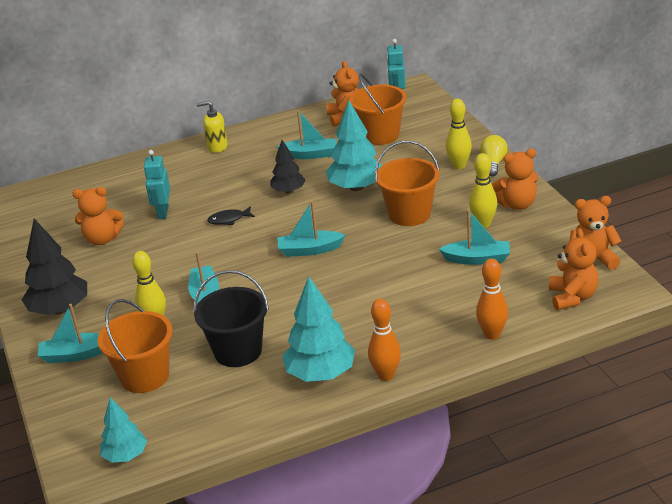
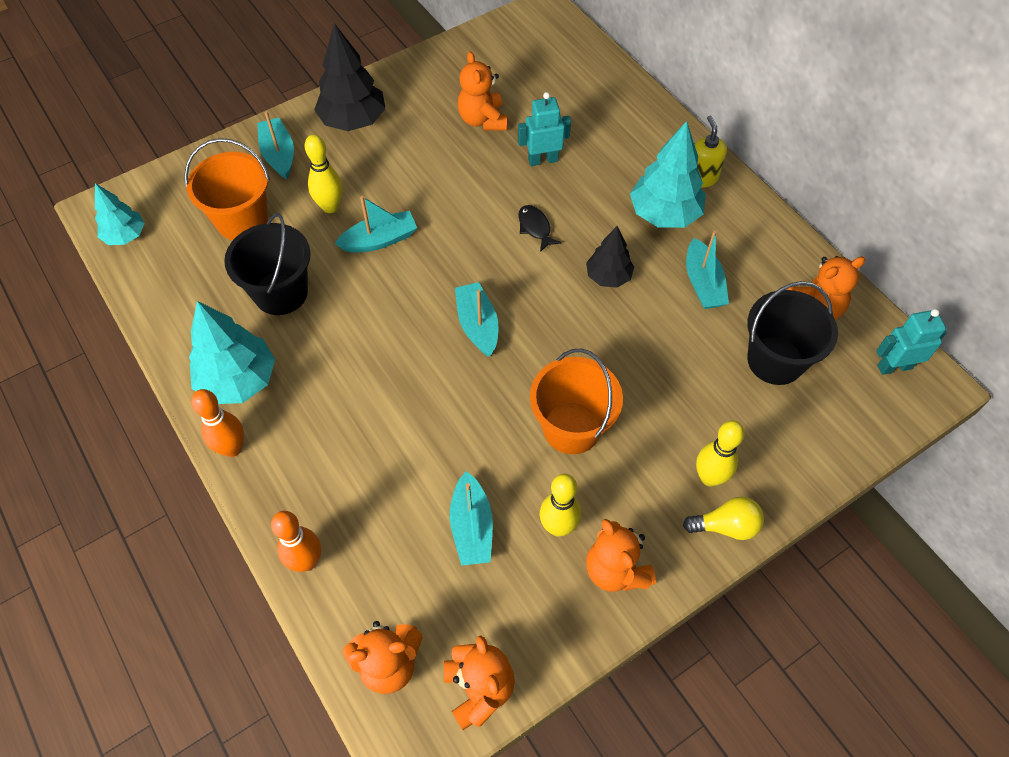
camera: 75 degrees right, 25 degrees up
(356, 187) = (629, 353): turquoise tree -> turquoise tree (664, 214)
(380, 135) = (775, 360): orange bucket -> black bucket

